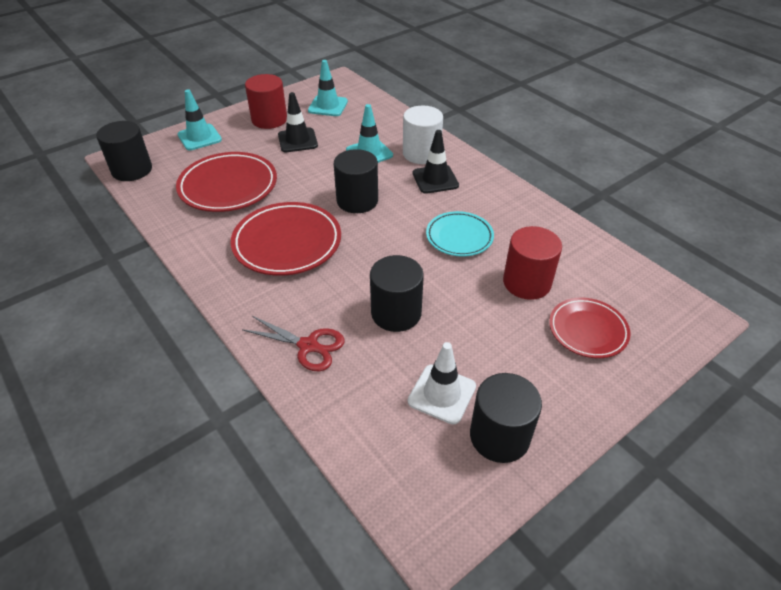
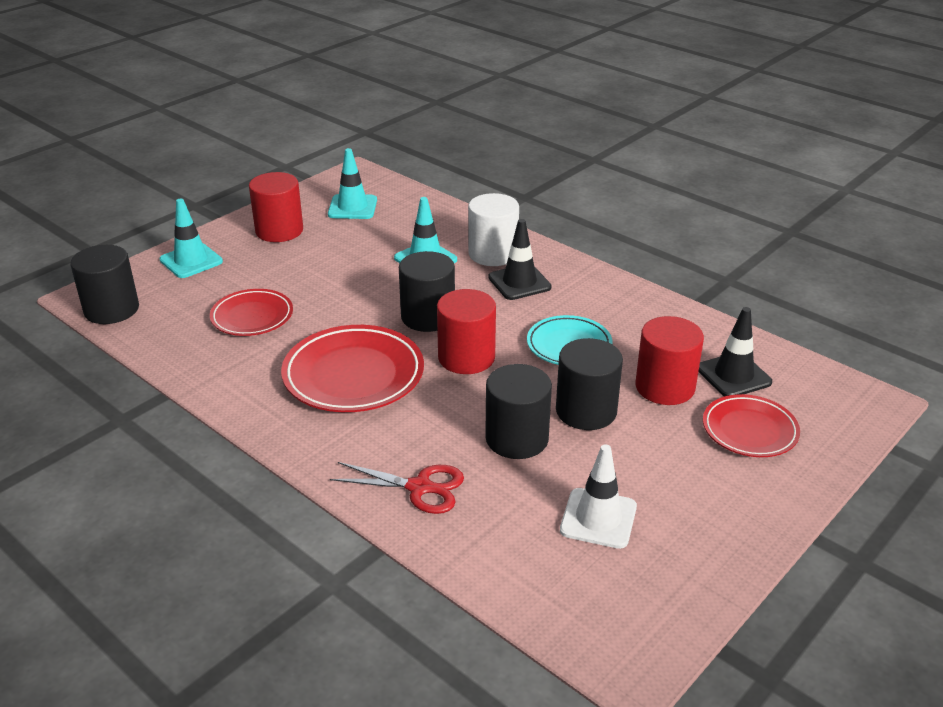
camera: 10 degrees left, 10 degrees down
(228, 186) = (252, 317): red plate -> red plate, size x0.63
(297, 140) = (326, 252): black traffic cone -> black traffic cone (733, 375)
(376, 238) = (466, 357): none -> red cylinder
(499, 436) = (678, 553): black cylinder -> black cylinder (586, 411)

